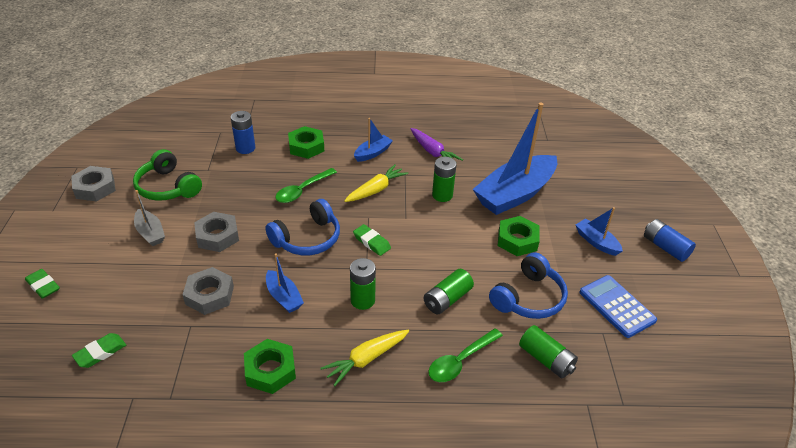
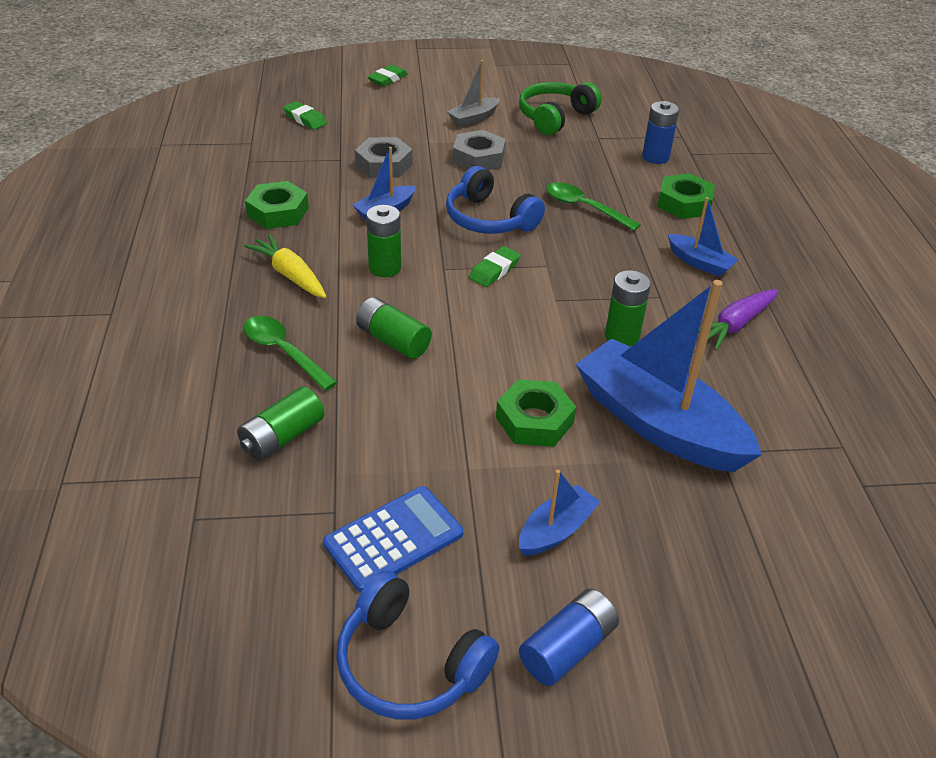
camera: 85 degrees right, 0 degrees up
(95, 188) = (538, 78): grey nut -> none
(376, 190) = (610, 269): yellow carrot -> none
(529, 298) = (403, 426): blue headphones -> blue headphones (409, 664)

